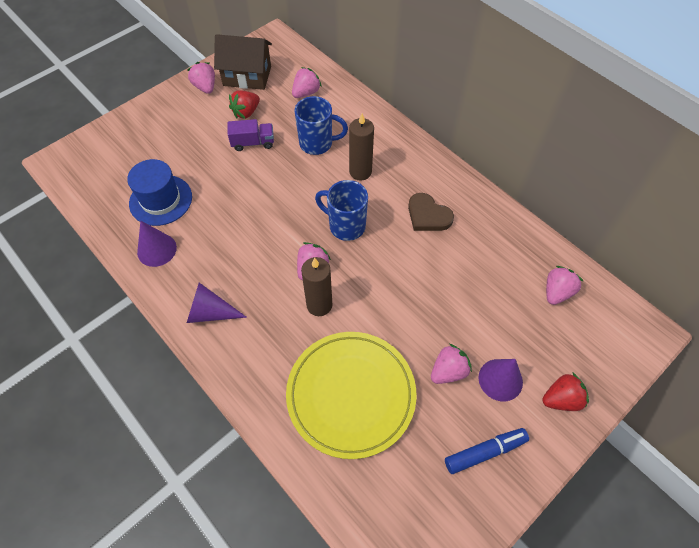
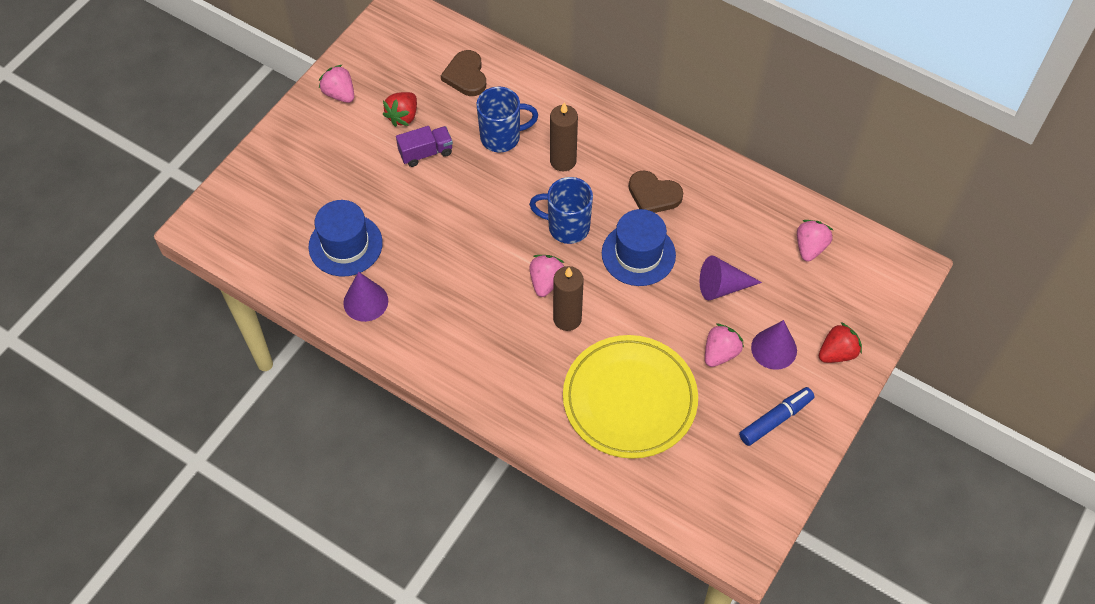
camera: 15 degrees left, 0 degrees up
(210, 312) = (453, 354): purple cone -> purple cone (722, 287)
(247, 76) = (385, 69): brown house -> none
(306, 93) = (466, 76): pink strawberry -> brown heart
(399, 262) = (638, 254): none -> blue hat

